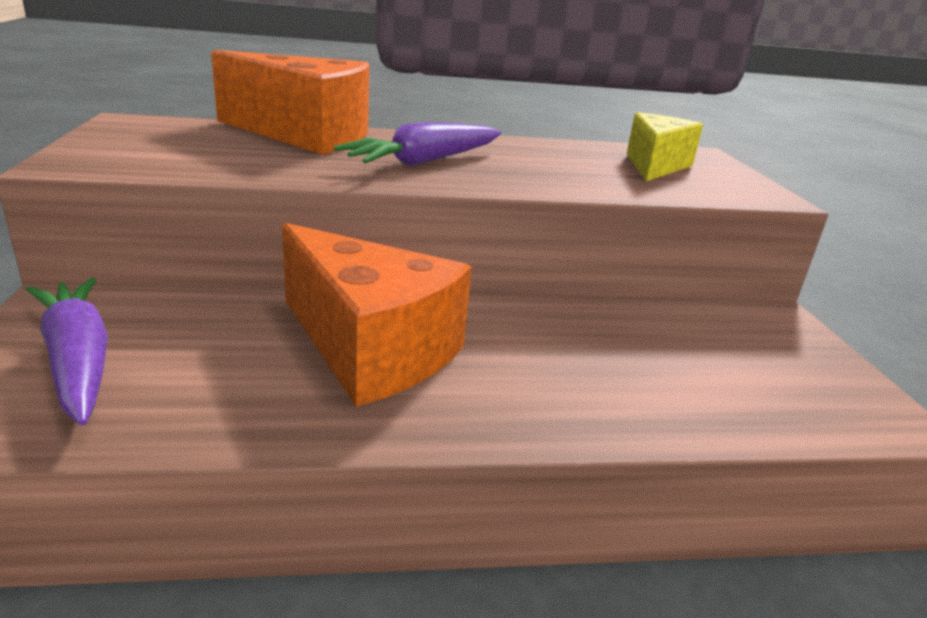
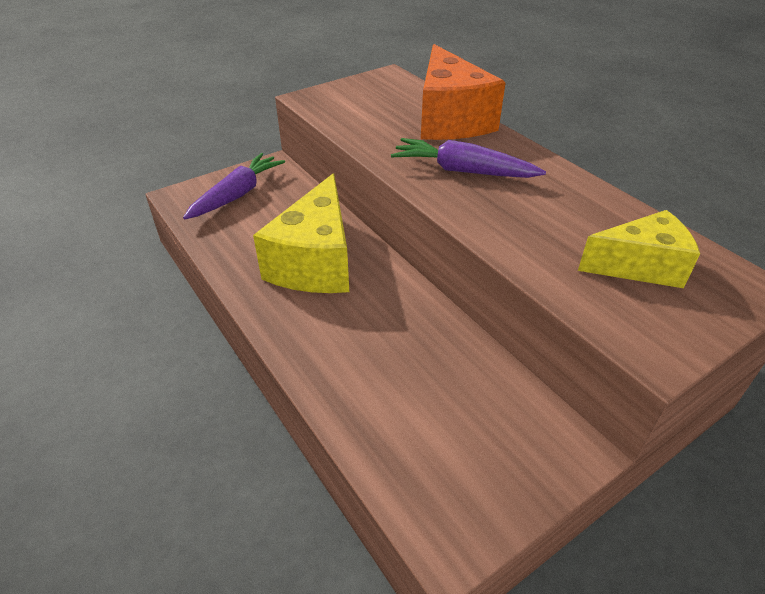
camera: 65 degrees right, 15 degrees up
(370, 349) = (315, 262): orange cheese -> yellow cheese

